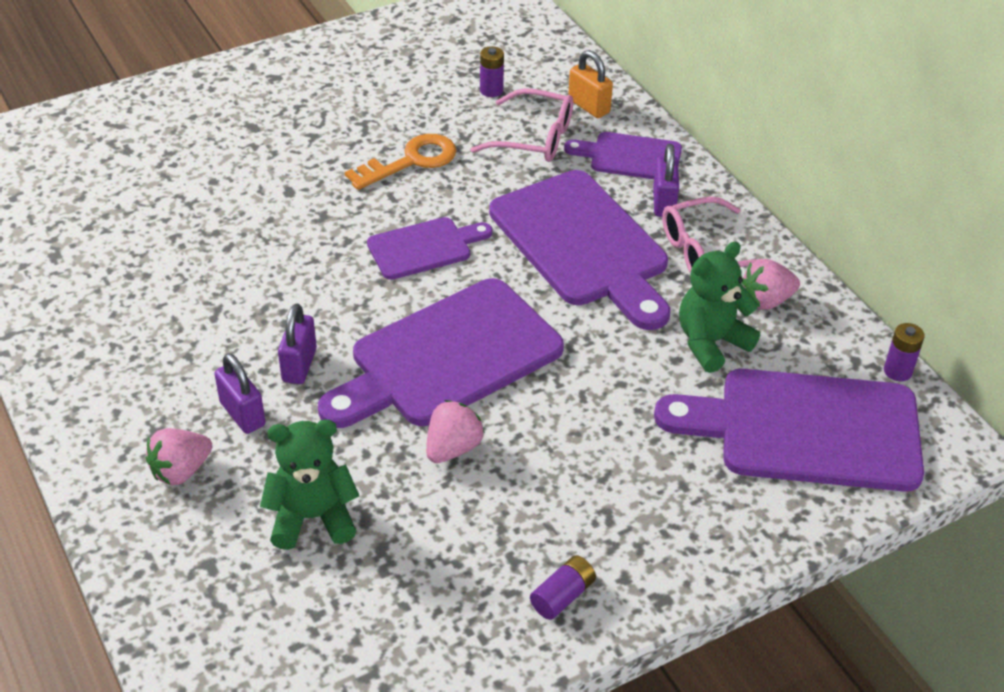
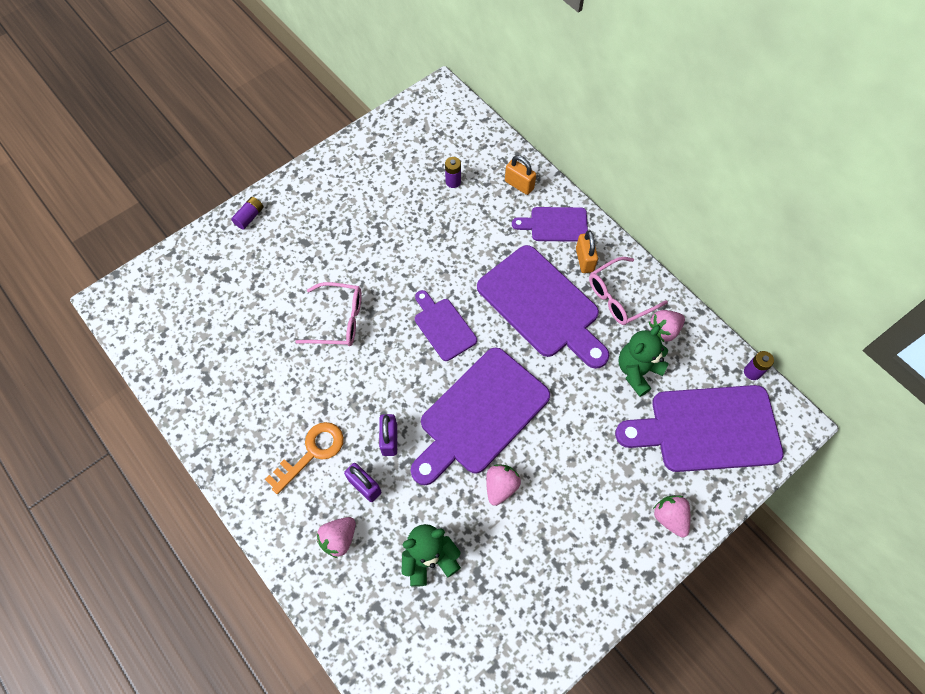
camera: 10 degrees left, 20 degrees up
(411, 161) = (416, 254): orange key -> orange key (312, 452)
(424, 247) = (443, 327): purple cutting board -> purple cutting board turned 90 degrees counterclockwise
(534, 138) = (490, 219): pink glasses -> pink glasses (338, 320)
(562, 596) = (592, 585): purple battery -> purple battery (249, 217)
(663, 202) = (584, 260): purple padlock -> orange padlock
(715, 531) = (669, 517): none -> pink strawberry

